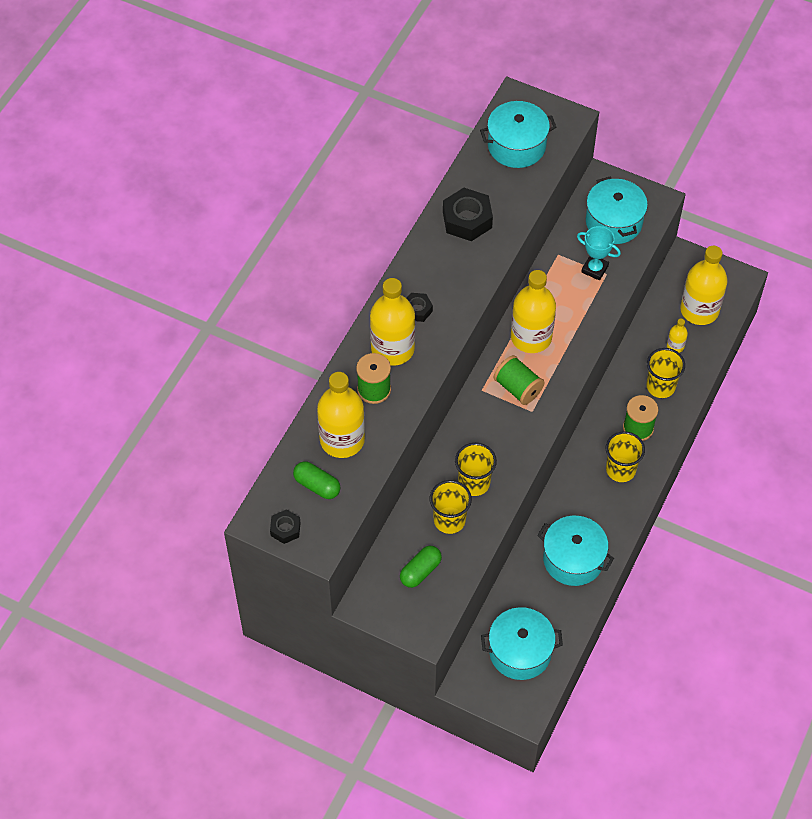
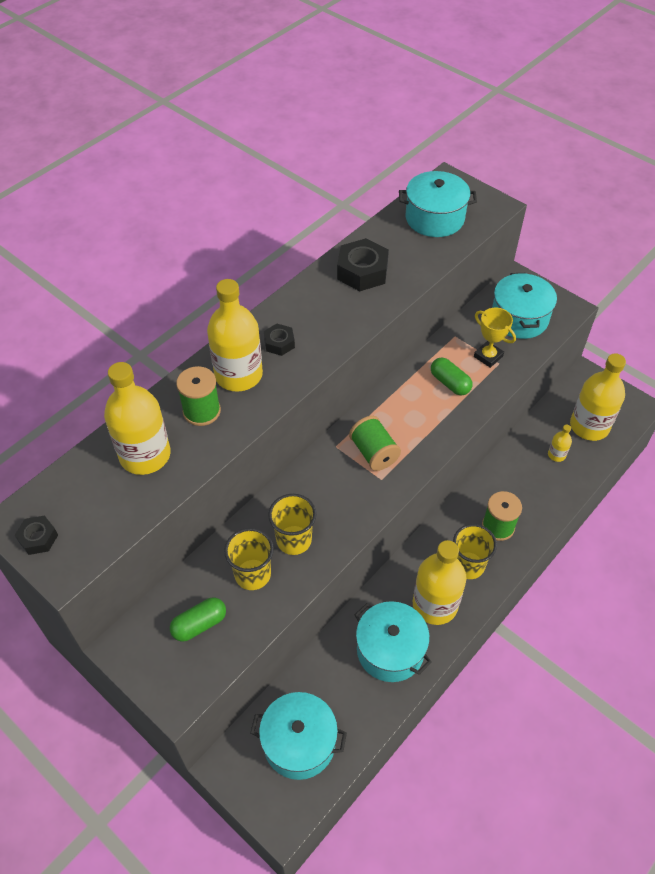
camera: 15 degrees right, 5 degrees down
(317, 485) = (95, 498): green capsule -> green capsule (450, 383)
(531, 337) = (403, 406): yellow bottle -> yellow bottle (435, 605)
(594, 269) = (488, 356): turquoise trophy -> yellow trophy
(660, 386) = (532, 490): yellow cup -> none

